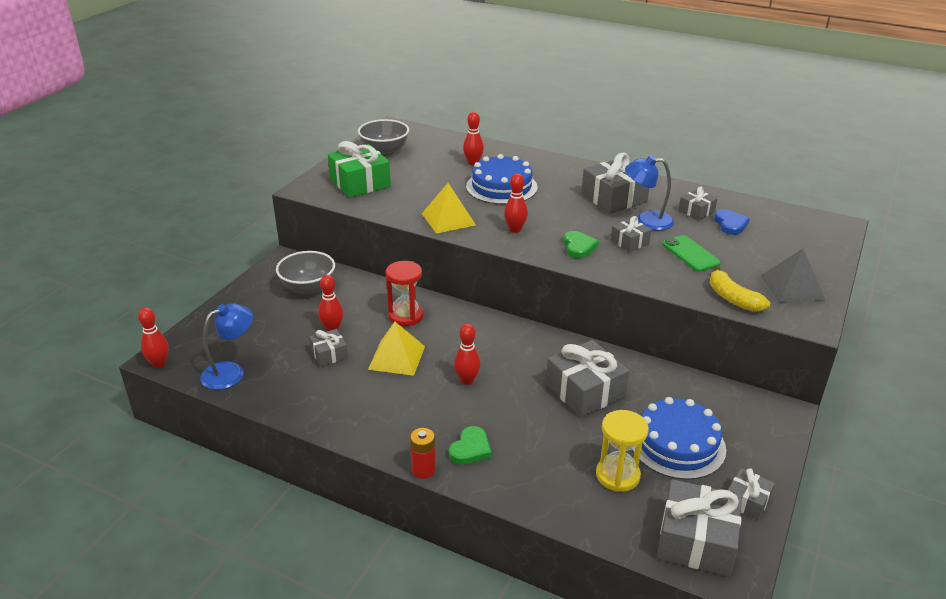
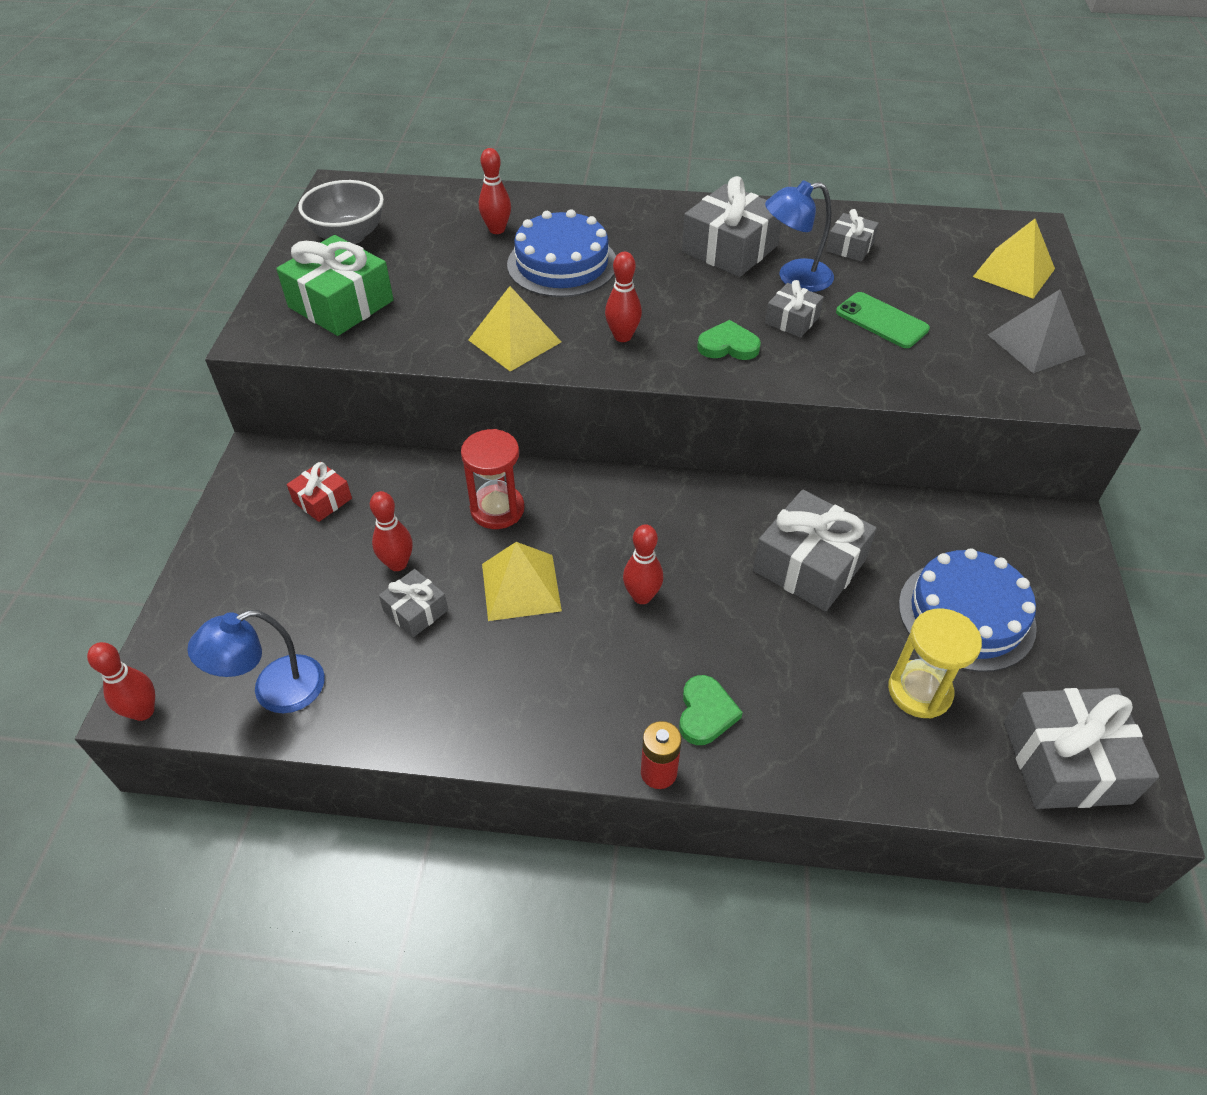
camera: 20 degrees left, 15 degrees up
(231, 372) = (274, 691): blue lamp -> blue lamp turned 150 degrees counterclockwise
(308, 288) = (322, 500): grey bowl -> red gift
(578, 247) = (728, 345): green heart -> green heart turned 60 degrees counterclockwise
(730, 224) = (904, 259): blue heart -> none
(732, 298) = (974, 382): yellow banana -> none
(747, 501) = (1092, 677): grey gift -> none
(805, 246) = (1013, 272): none -> yellow pyramid

